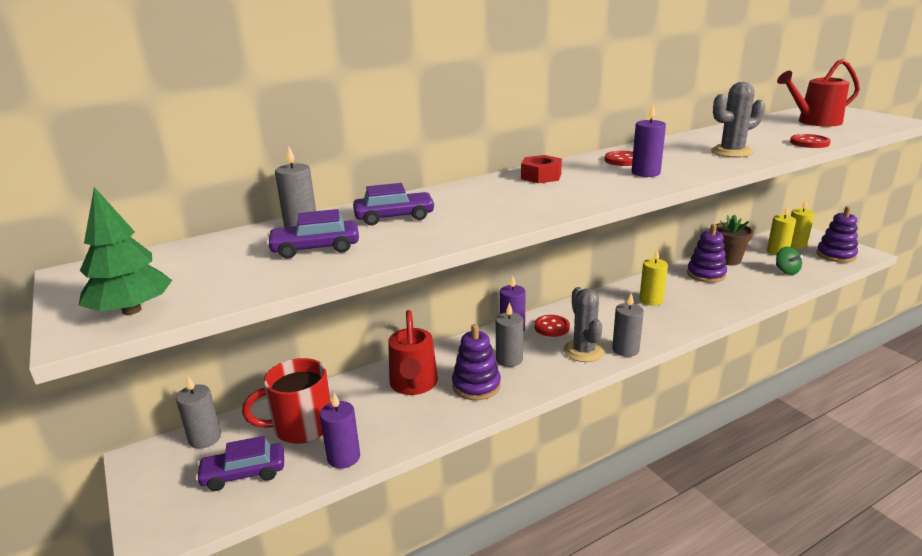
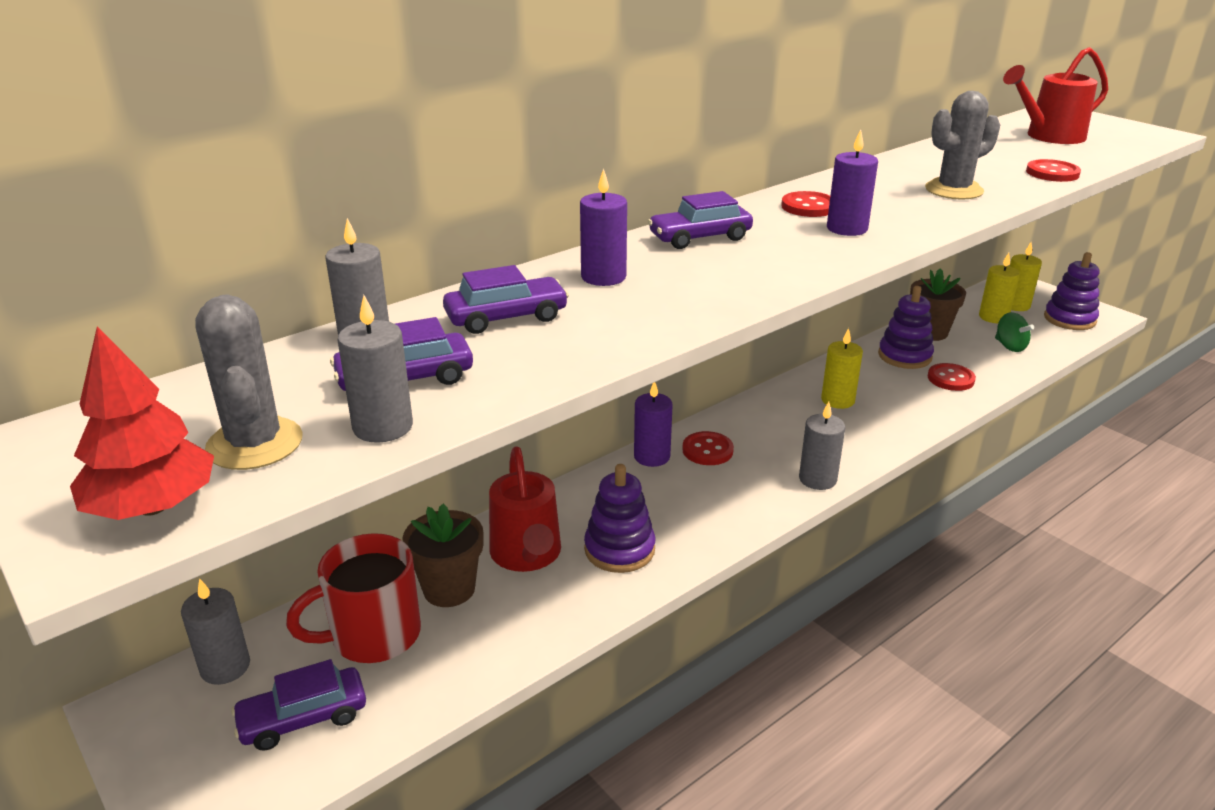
camera: 10 degrees left, 5 degrees up
(132, 310) = (153, 506): green tree -> red tree
(343, 457) = (450, 678): purple candle -> purple candle (603, 277)
(357, 402) = (449, 589): none -> brown flower pot
(509, 359) = (658, 505): grey candle -> grey candle (383, 427)
(541, 176) = (700, 237): red nut -> purple car
(583, 351) = (760, 485): grey cactus -> grey cactus (255, 444)
(737, 290) = (950, 379): none -> red button

